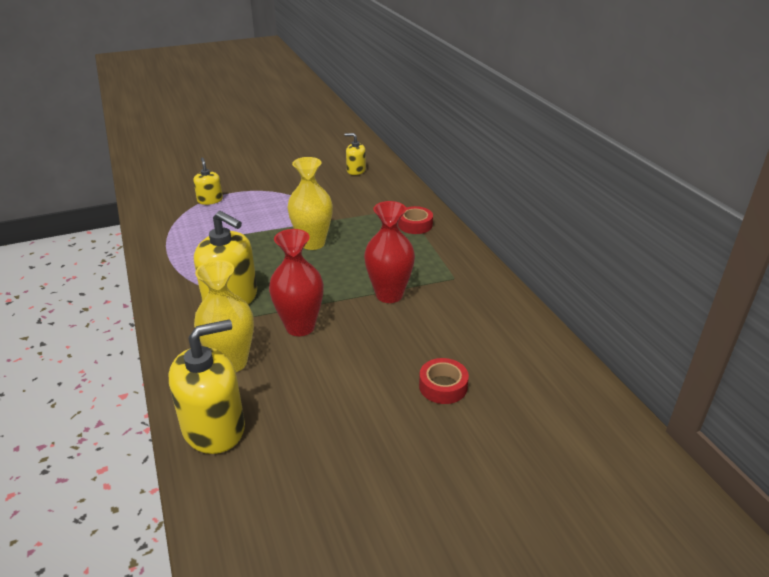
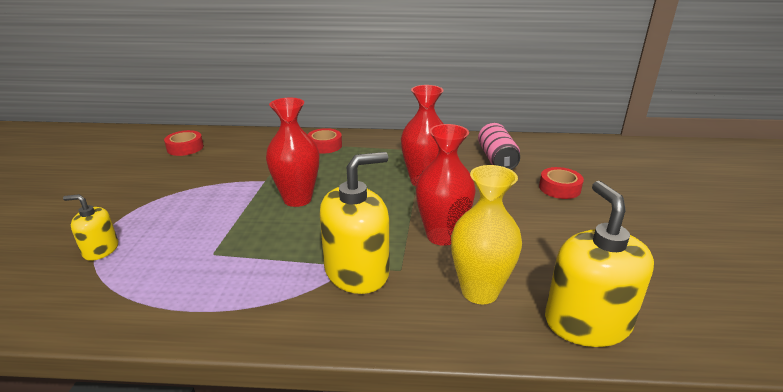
camera: 65 degrees left, 5 degrees down
(312, 243) = (297, 199): yellow vase -> red vase
(356, 170) = (185, 148): yellow soap dispenser -> red tape
(477, 330) = (496, 159): none -> pink can

